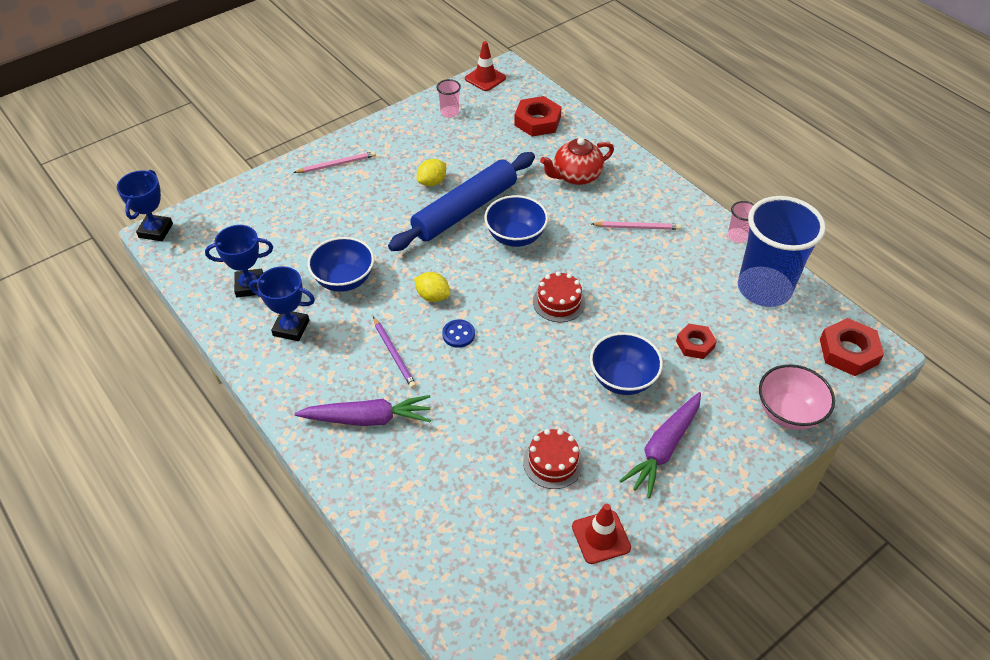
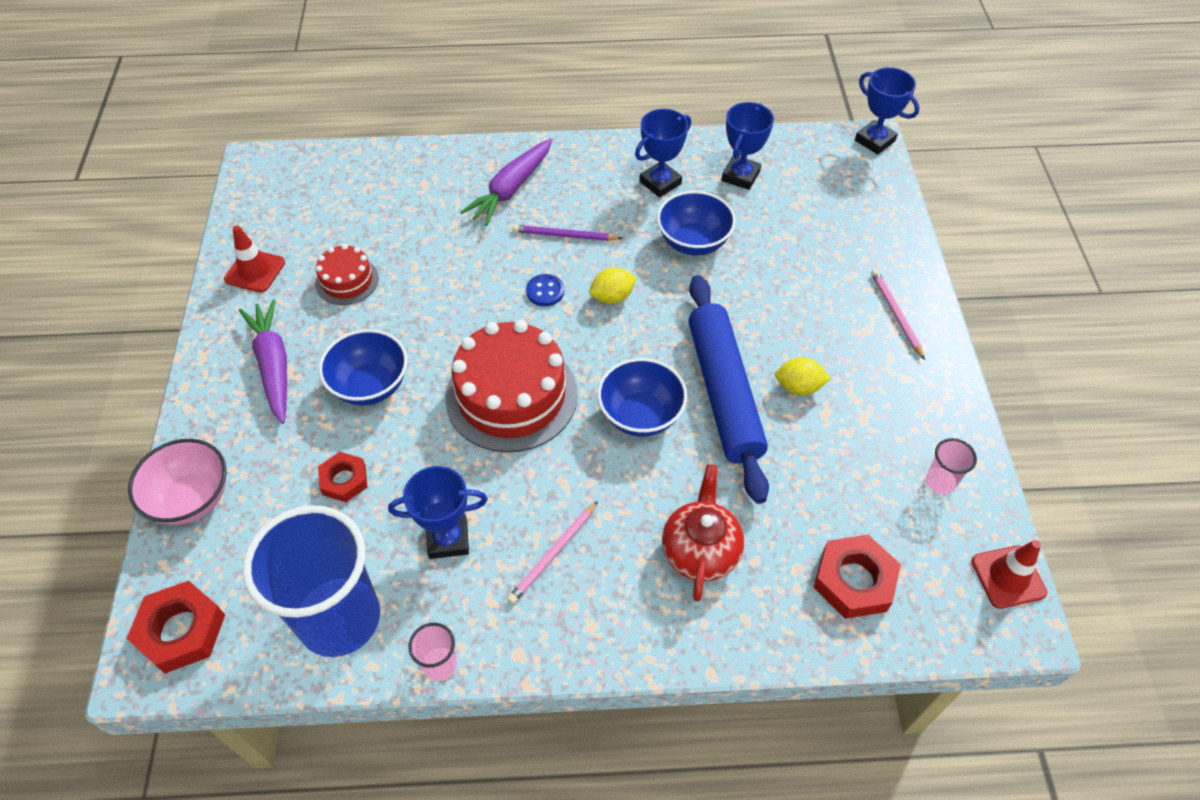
camera: 125 degrees right, 5 degrees up
(337, 164) = (895, 314): pink pencil -> pink pencil turned 150 degrees clockwise
(432, 182) = (798, 387): yellow lemon -> yellow lemon turned 75 degrees counterclockwise
(559, 302) = (511, 395): red cake -> red cake, size x1.94
(676, 273) = (448, 539): none -> blue trophy

